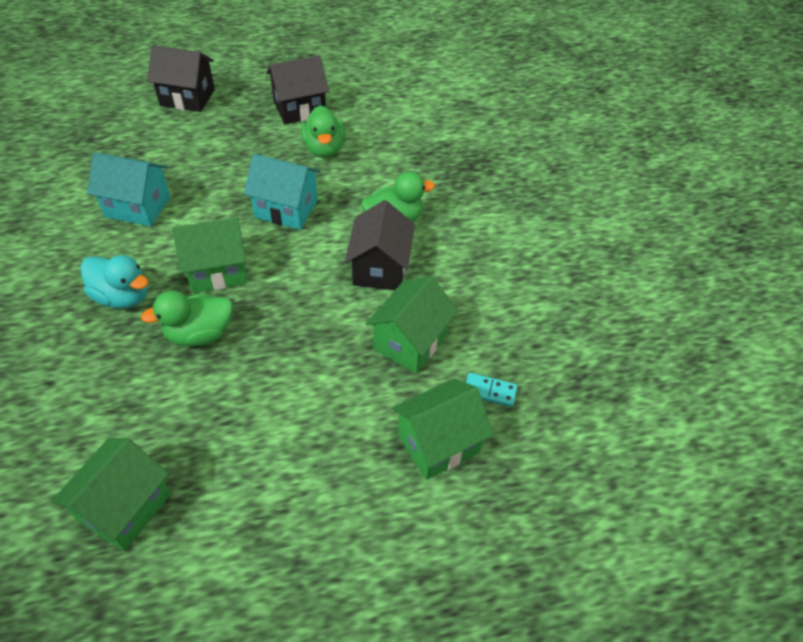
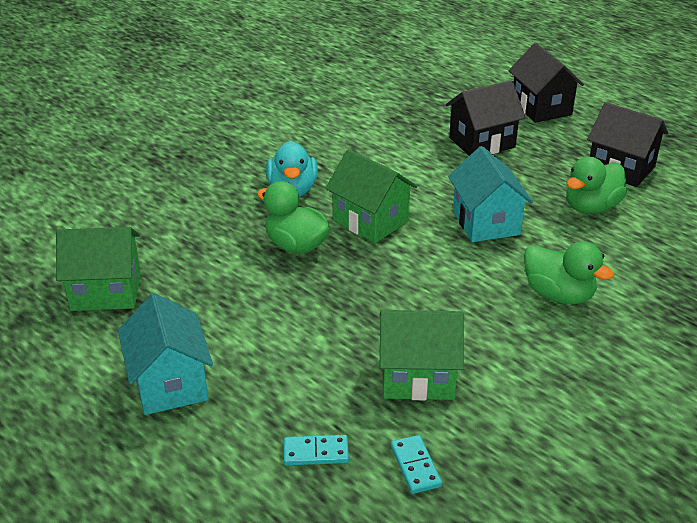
camera: 60 degrees right, 15 degrees down
(138, 206) = (389, 149): turquoise house -> turquoise house (170, 383)
(380, 268) = (486, 314): black house -> black house (482, 142)
(438, 443) = (316, 452): green house -> turquoise domino

